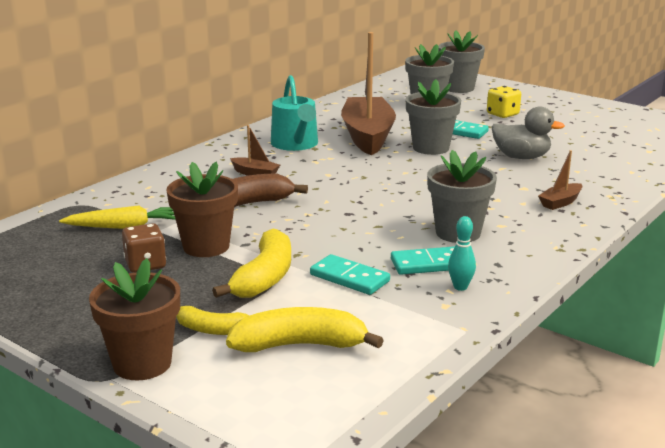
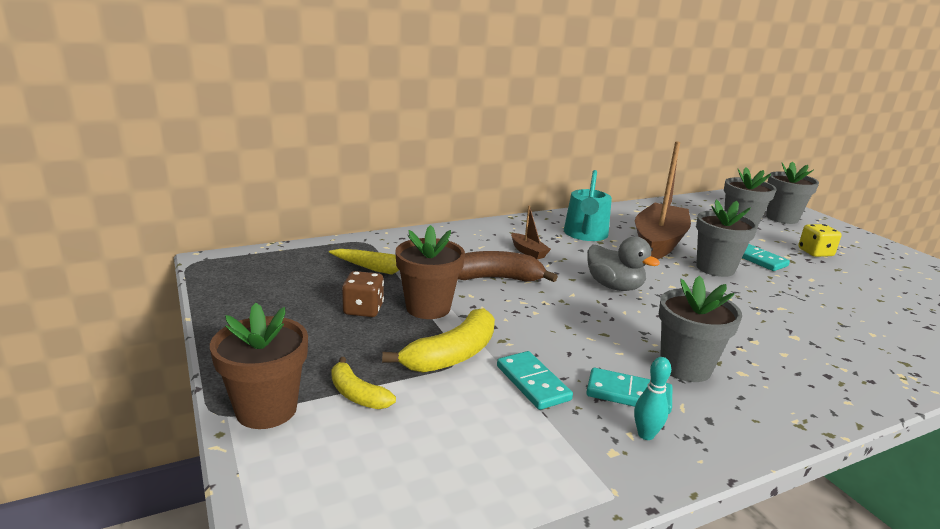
camera: 25 degrees right, 0 degrees up
(300, 345) = (422, 444): yellow banana -> none
(521, 157) = (811, 302): grey duck -> grey duck (614, 286)
(560, 202) = (831, 366): brown boat -> none

